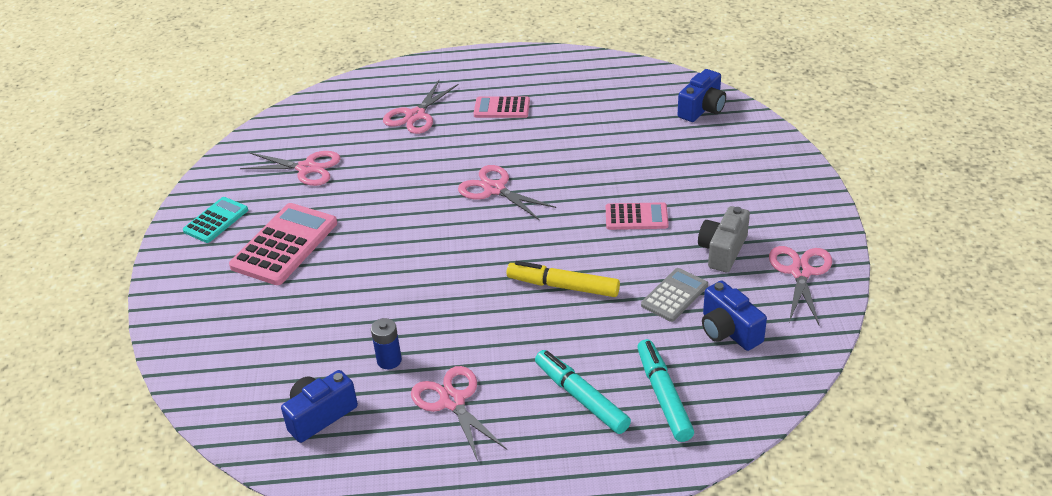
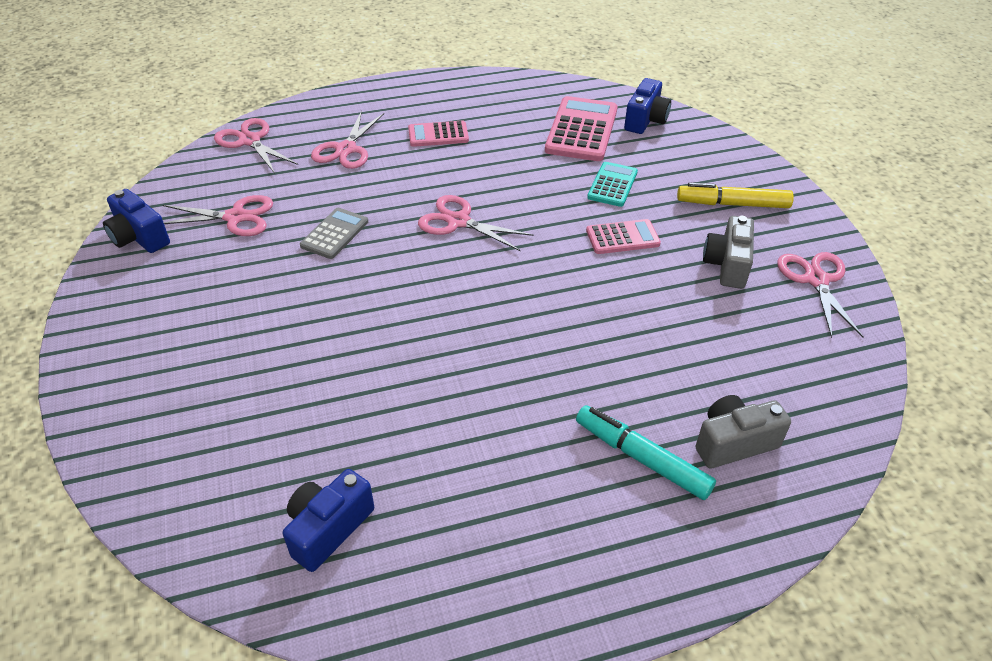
camera: 15 degrees left, 5 degrees up
(216, 220) = (137, 289): turquoise calculator -> turquoise calculator (612, 185)
(284, 245) = (230, 310): pink calculator -> pink calculator (581, 130)
(389, 360) = (397, 441): blue battery -> none
(452, 401) = (490, 484): pink scissors -> pink scissors (250, 141)
(563, 286) = (572, 324): yellow marker -> yellow marker (732, 204)
(663, 396) = (733, 443): turquoise marker -> grey camera
(674, 295) = (697, 321): grey calculator -> grey calculator (334, 234)
(728, 331) = (771, 355): blue camera -> blue camera (139, 237)

